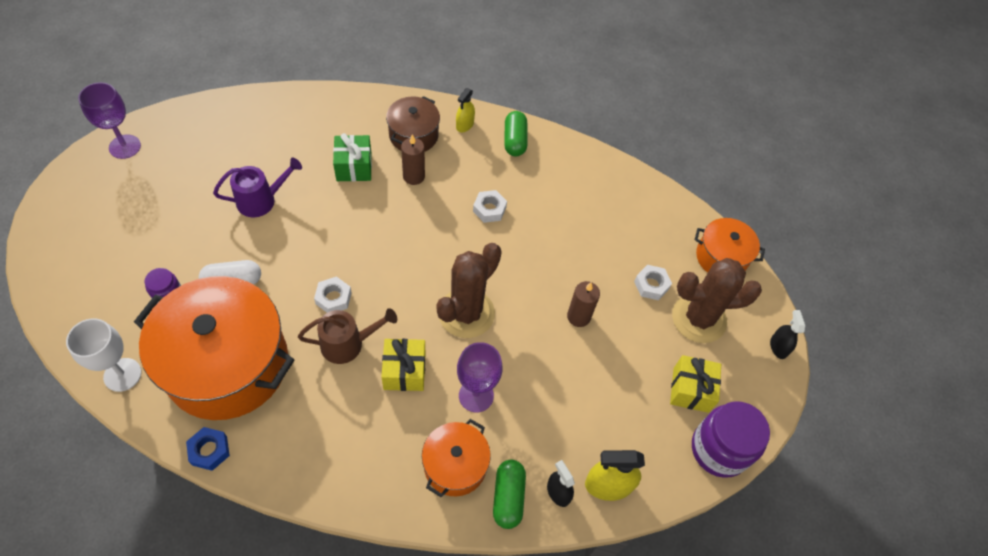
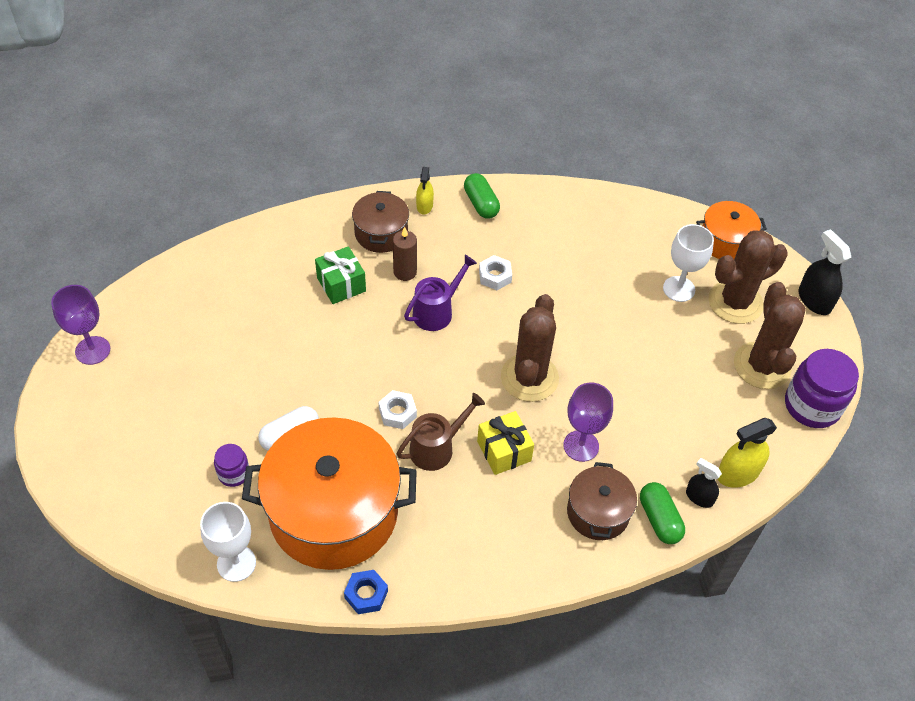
camera: 20 degrees left, 5 degrees down
(261, 200) = (269, 350): purple watering can -> purple watering can (436, 311)
(455, 465) = (598, 512): orange pot -> brown pot
(578, 316) = (631, 341): brown candle -> none
(651, 285) = (679, 289): white nut -> white goblet
(690, 390) = (762, 366): yellow gift -> brown cactus
(778, 347) = (814, 300): black spray bottle -> black spray bottle, size x1.59

